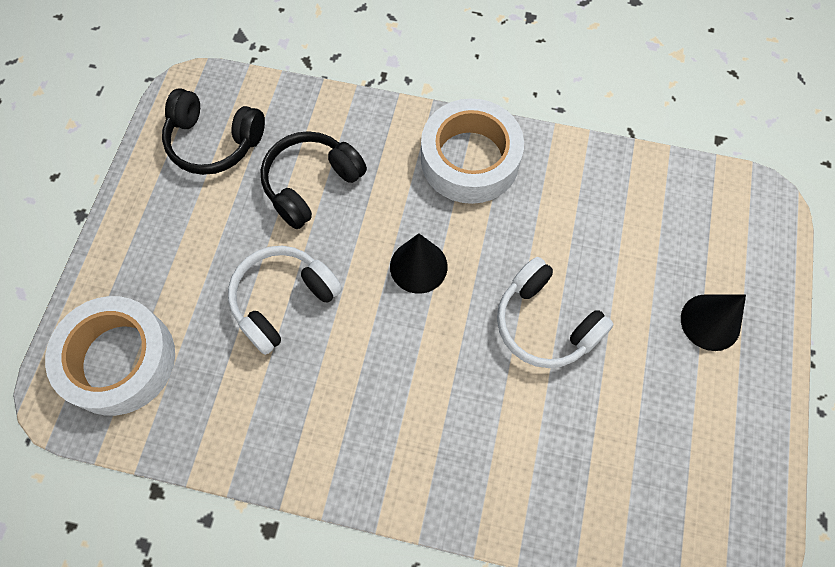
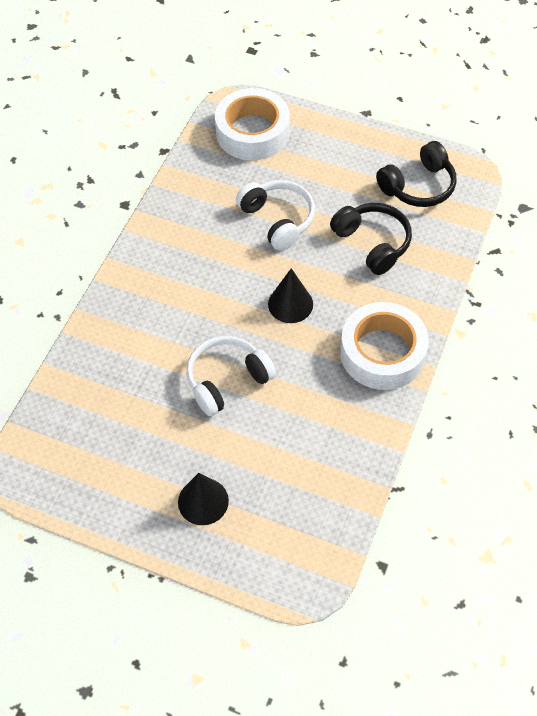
camera: 100 degrees right, 10 degrees down
(214, 142) = (418, 186): black headphones -> black headphones turned 150 degrees counterclockwise

